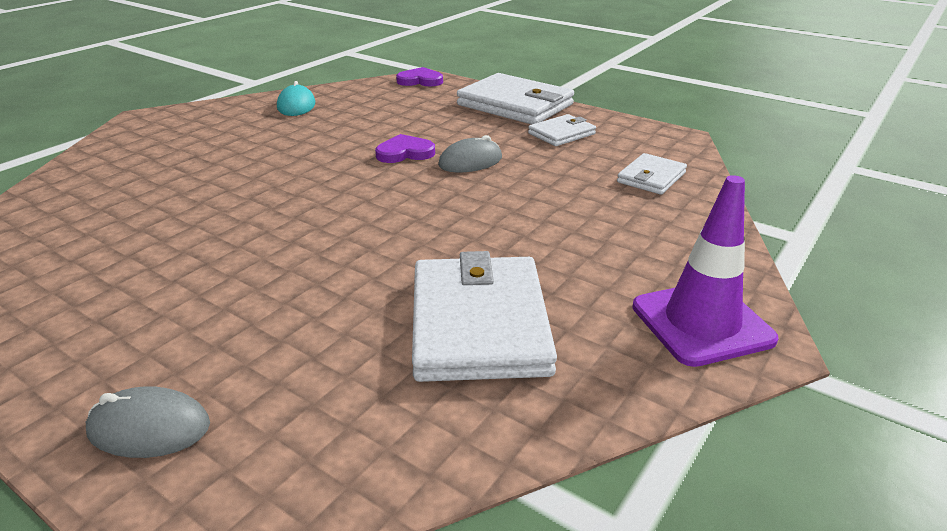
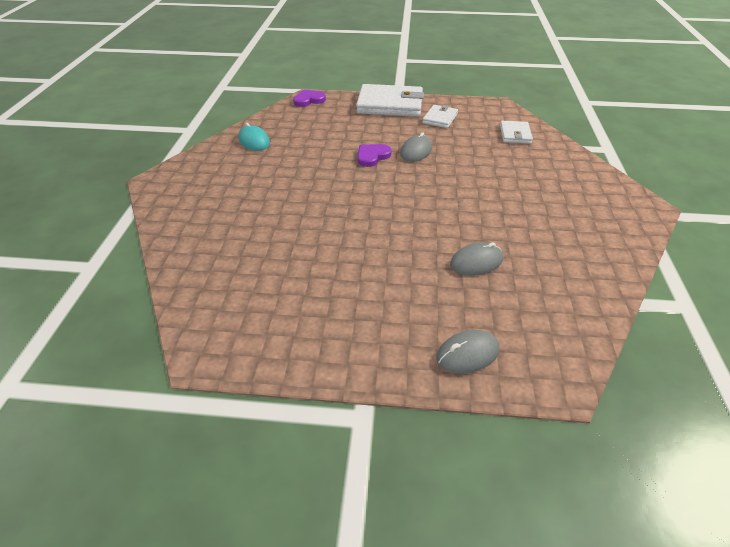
camera: 30 degrees left, 10 degrees up
(348, 315) = (476, 262): none -> grey mouse
(479, 324) = (537, 242): white wallet -> none
(702, 323) = (620, 206): purple traffic cone -> none

